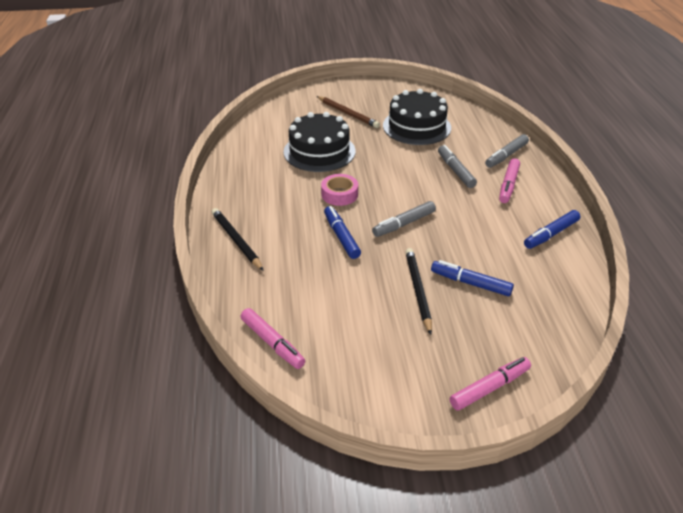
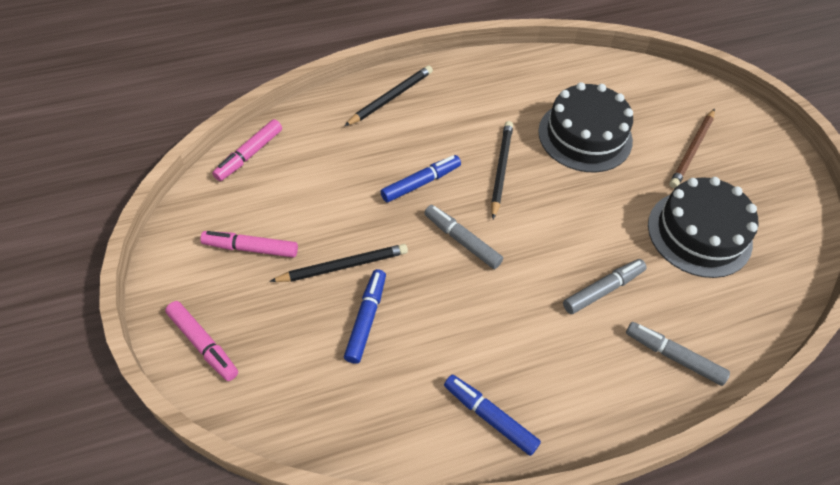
camera: 75 degrees right, 15 degrees up
(339, 194) = (501, 169): pink tape -> black pencil
(508, 185) = (592, 360): pink marker -> pink marker (251, 248)

